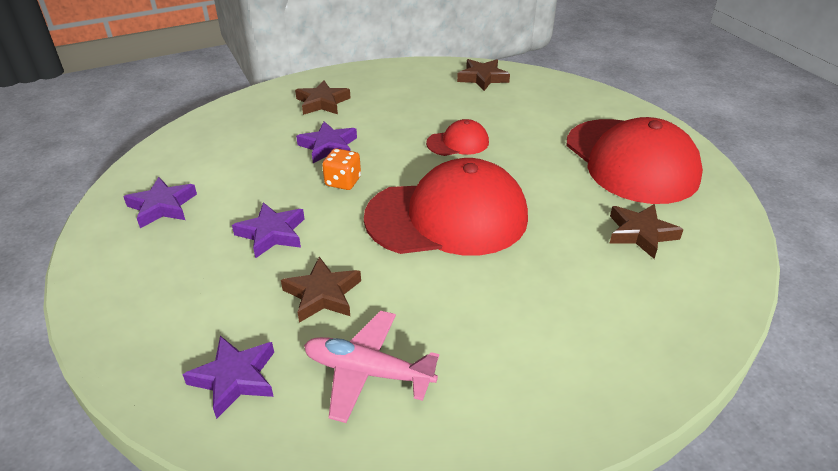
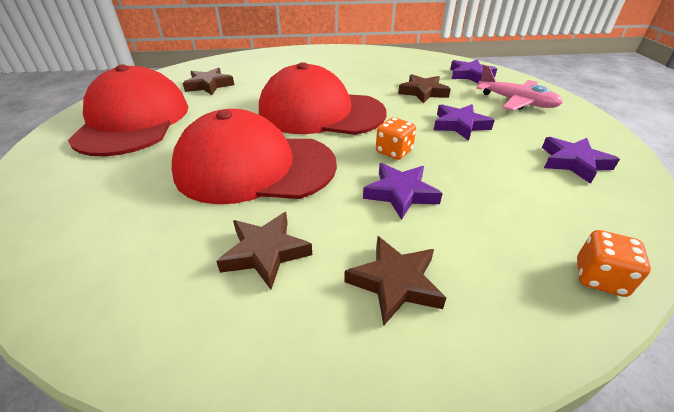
camera: 160 degrees left, 0 degrees up
(202, 125) = (599, 278): none -> orange dice
(368, 372) = (404, 68): pink plane -> pink plane (516, 102)
(458, 143) = (255, 167): red cap -> red cap, size x2.22
(482, 78) = (95, 274): brown star -> brown star (265, 252)

